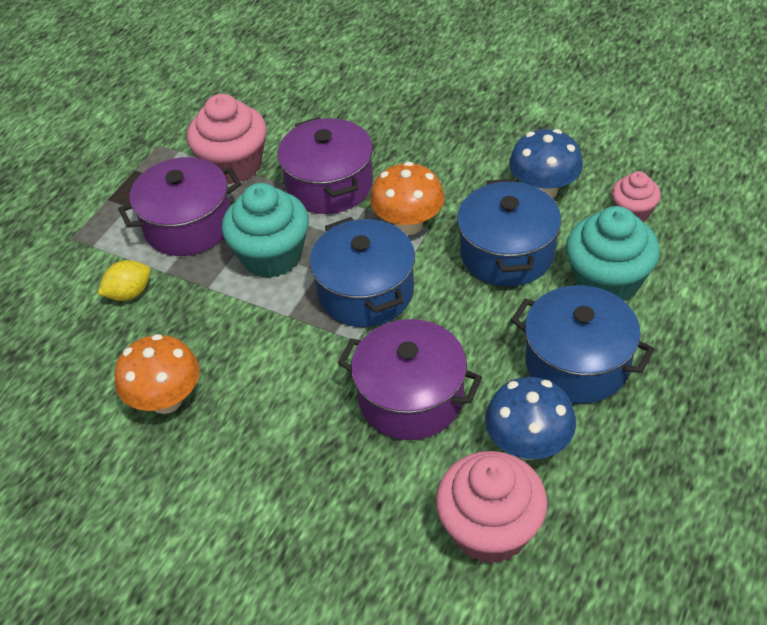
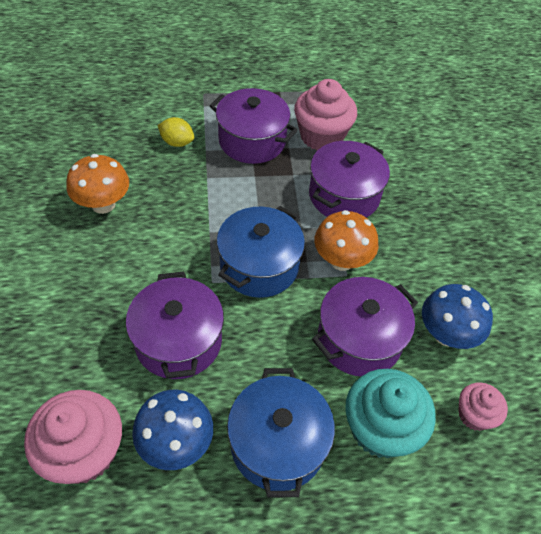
camera: 50 degrees right, 5 degrees up
(272, 256) = (256, 197): turquoise cupcake -> none
(507, 253) = (359, 339): blue pot -> purple pot

